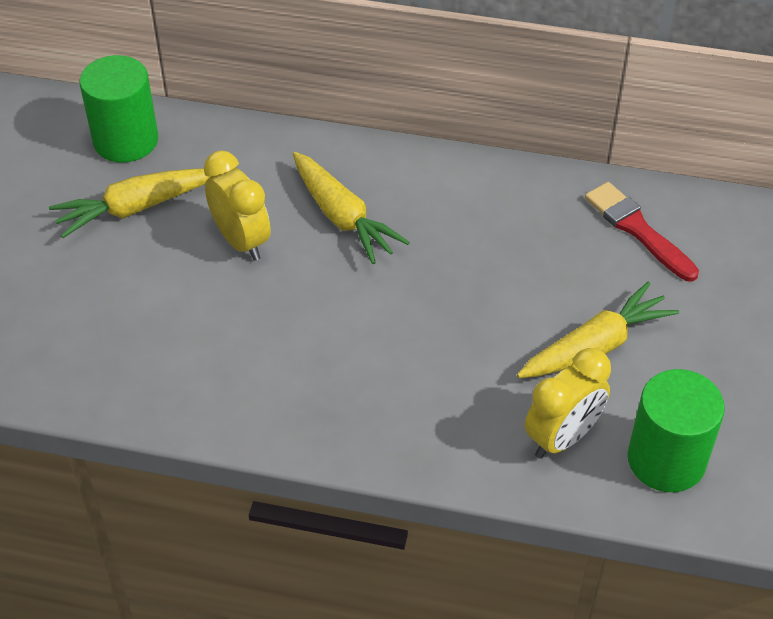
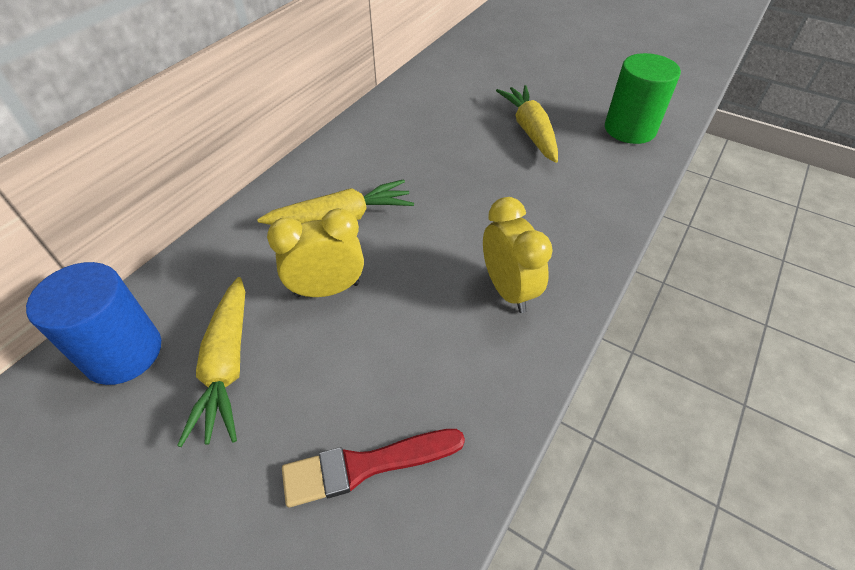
camera: 70 degrees left, 0 degrees up
(126, 140) = (123, 352): green cylinder -> blue cylinder
(562, 438) = (603, 164): yellow clock -> yellow clock (508, 290)
(637, 229) = (440, 90): red brush -> red brush (365, 466)

